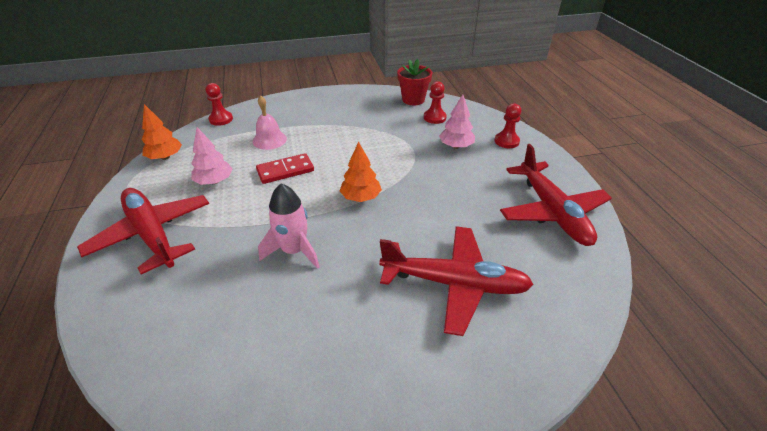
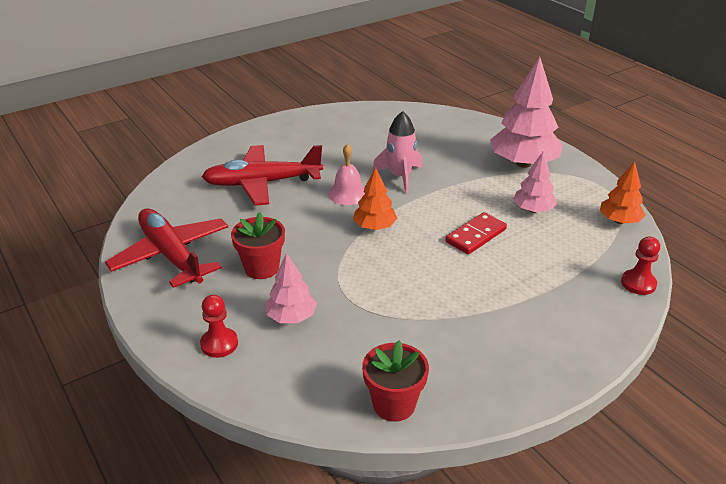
camera: 160 degrees right, 5 degrees down
(152, 234) = (523, 163): red plane -> pink tree
(269, 140) = (537, 268): pink bell -> pink bell (348, 193)
(434, 117) = (339, 367): red pawn -> none
(471, 183) = (261, 268): none -> red flower pot

